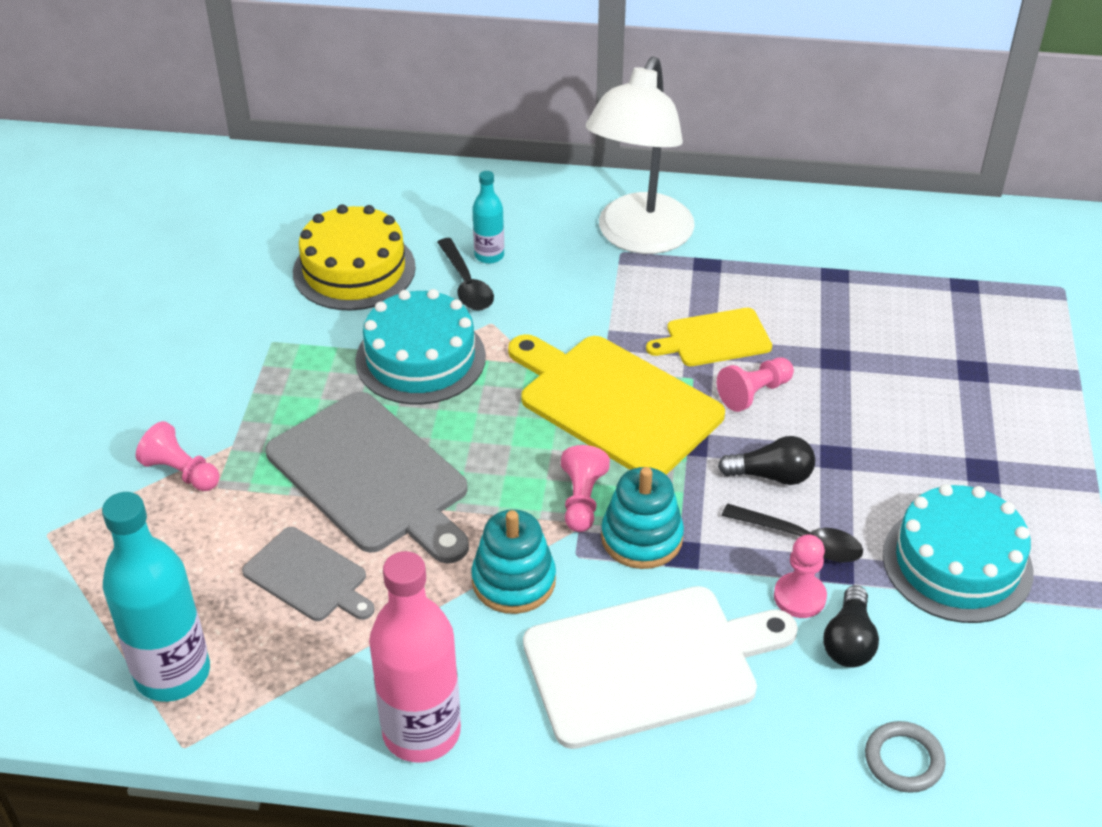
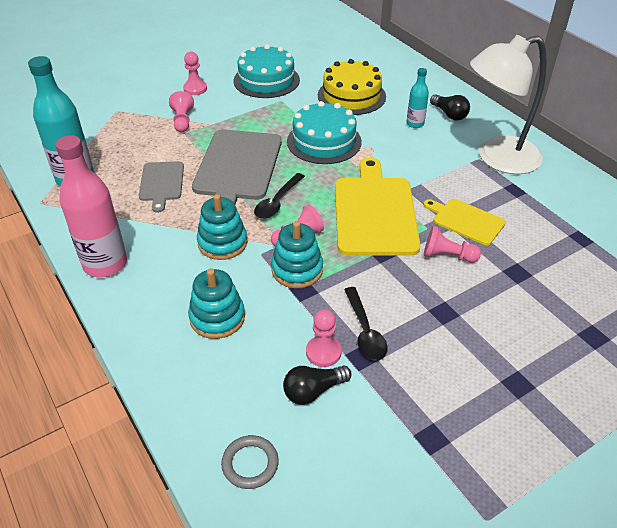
camera: 50 degrees right, 0 degrees up
(114, 412) = (195, 89): none -> pink pawn
(466, 284) = (387, 128): black spoon -> black spoon (277, 202)
(649, 664) = (217, 317): white cutting board -> turquoise stacking toy
(771, 475) = (397, 294): black light bulb -> black light bulb (449, 114)
(957, 563) = (427, 411): turquoise cake -> turquoise cake (266, 80)

